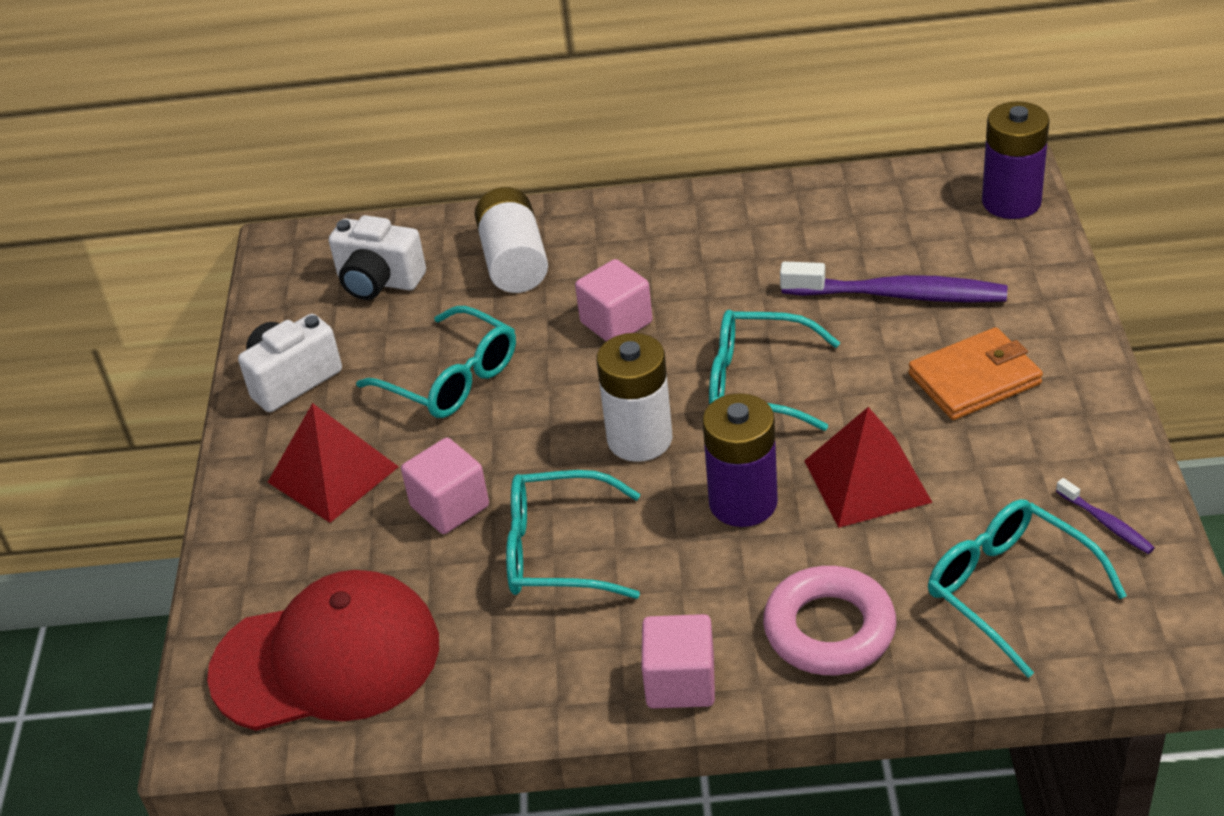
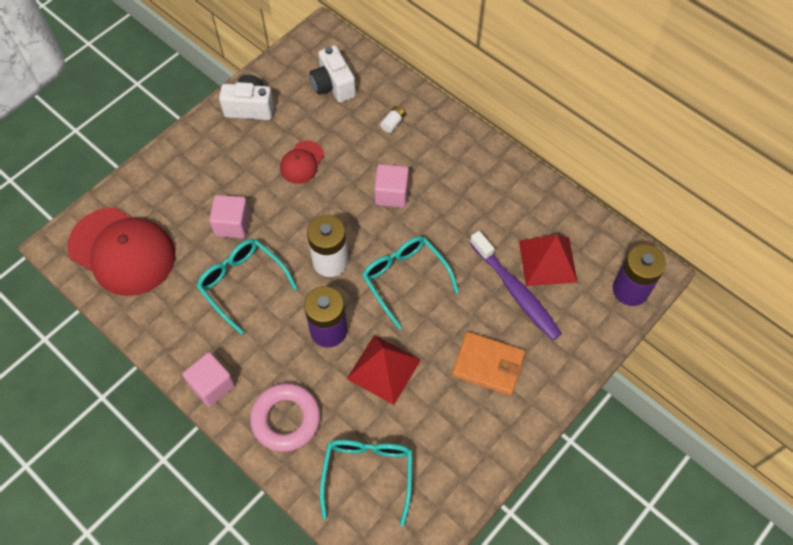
camera: 40 degrees right, 20 degrees up
(332, 474) = (213, 168): red pyramid -> red pyramid (547, 261)
(451, 379) = (302, 162): turquoise glasses -> red cap
(514, 261) = (392, 123): white battery -> white battery, size x0.43
(1106, 523) = (443, 486): purple toothbrush -> none

